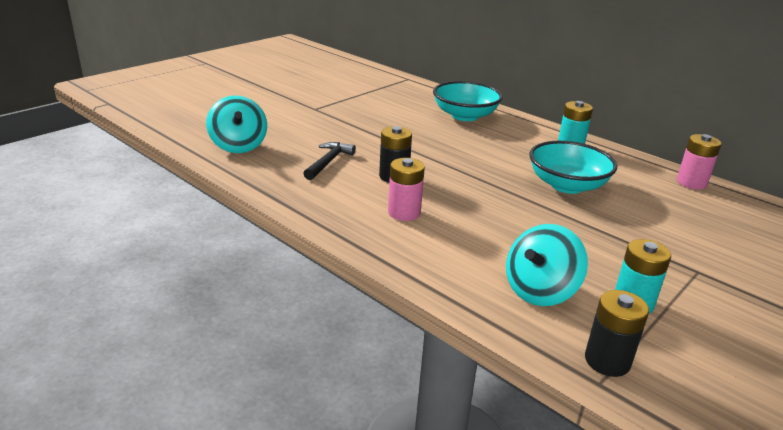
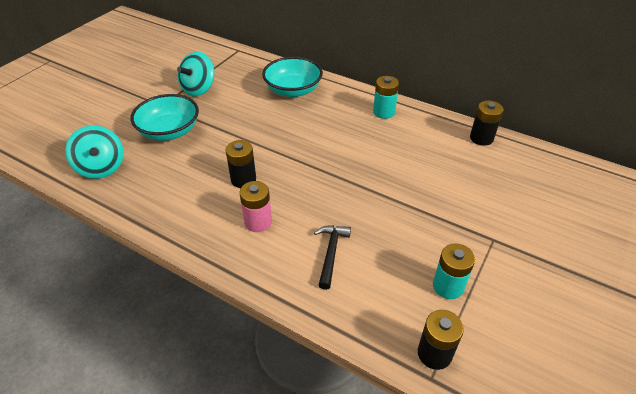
camera: 10 degrees left, 15 degrees up
(328, 162) = (184, 172): black hammer -> black hammer (331, 253)
(540, 291) = (377, 289): turquoise spinning top -> turquoise spinning top (199, 89)
(567, 185) = (386, 161): turquoise bowl -> turquoise bowl (169, 131)
(691, 183) = (481, 138): pink battery -> black battery

